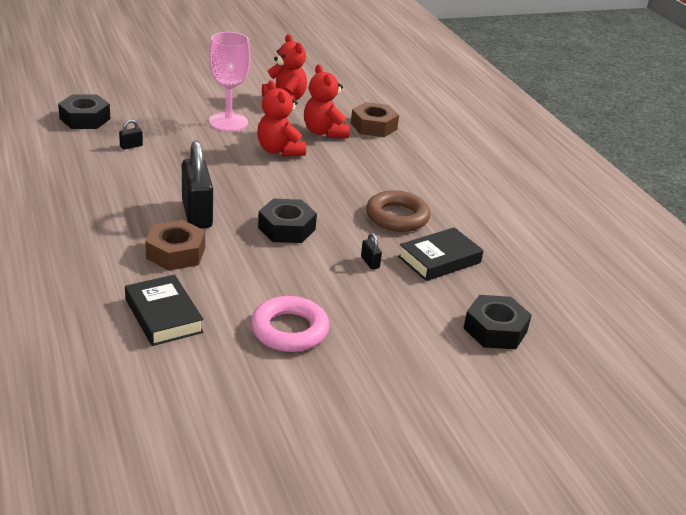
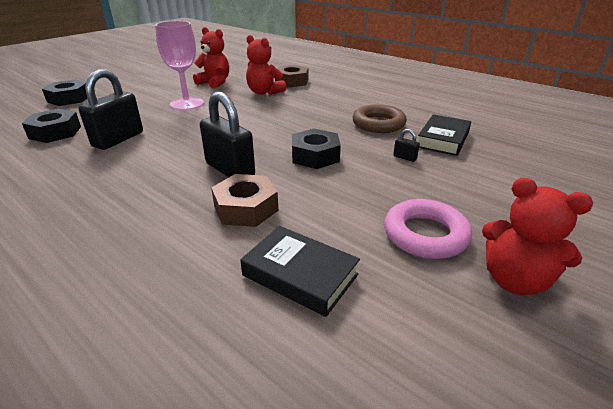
camera: 25 degrees left, 0 degrees up
(131, 146) = (118, 139): black padlock -> black padlock, size x2.44
(279, 150) = (246, 110): red teddy bear -> red teddy bear (514, 280)
(495, 330) = (547, 170): black nut -> black nut (69, 99)

